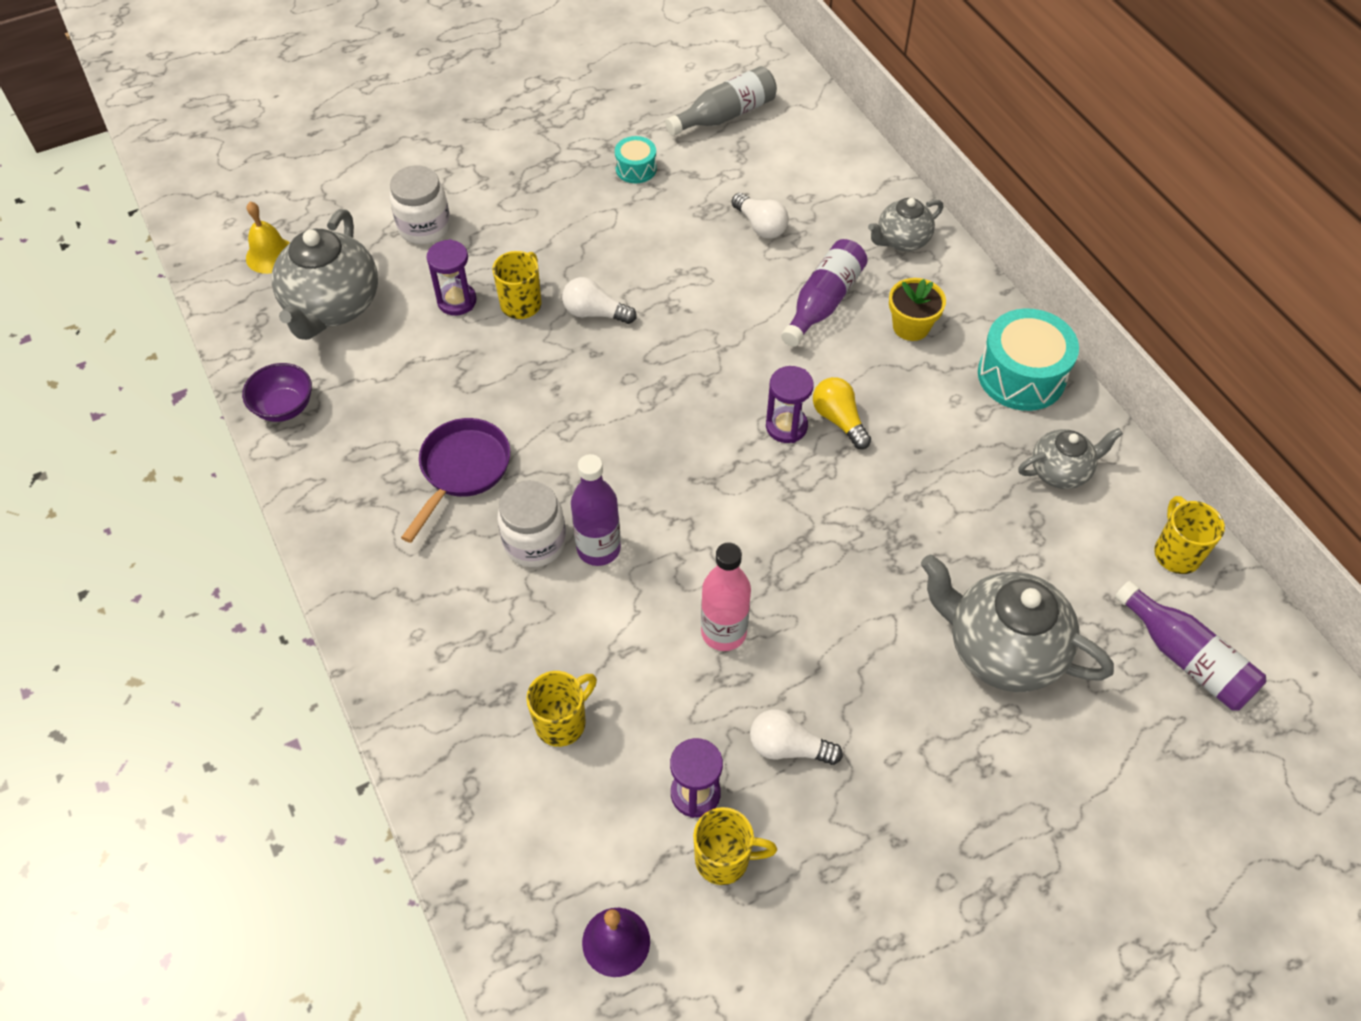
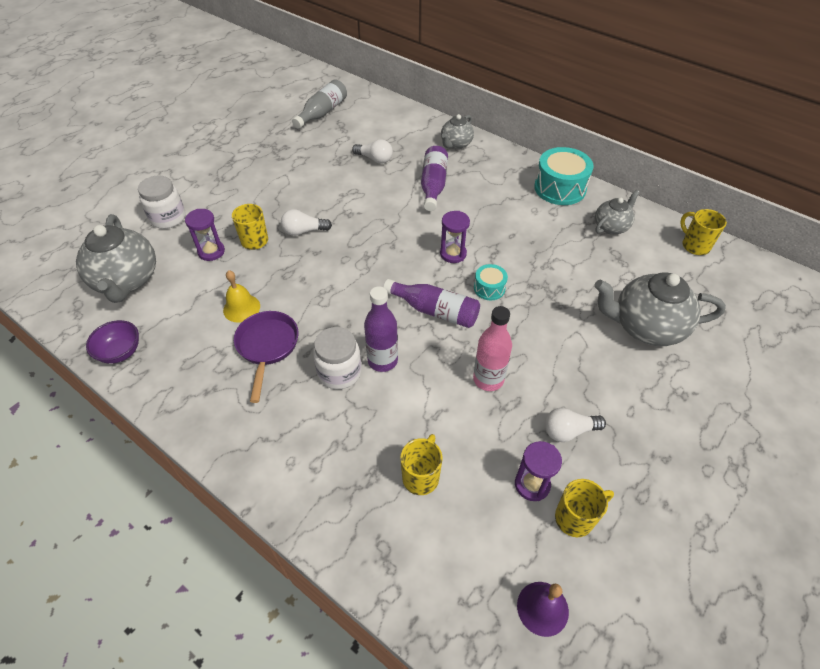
camera: 25 degrees left, 5 degrees down
(270, 255) = (66, 265): yellow bell -> yellow bell (241, 308)
(636, 169) = (285, 151): turquoise drum -> turquoise drum (489, 288)
(839, 420) = (480, 240): yellow light bulb -> none
(911, 326) = (488, 183): yellow flower pot -> none
(1186, 658) = (737, 295): purple bottle -> purple bottle (435, 311)

